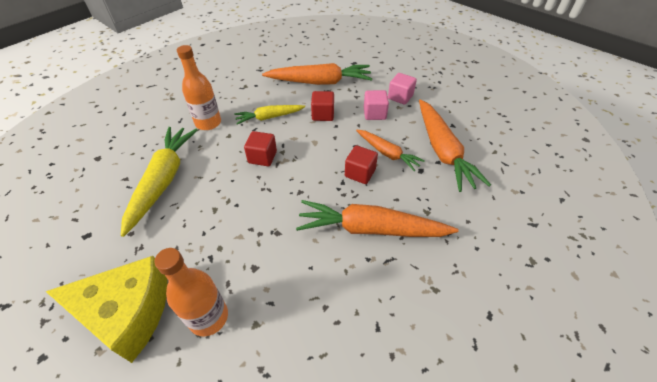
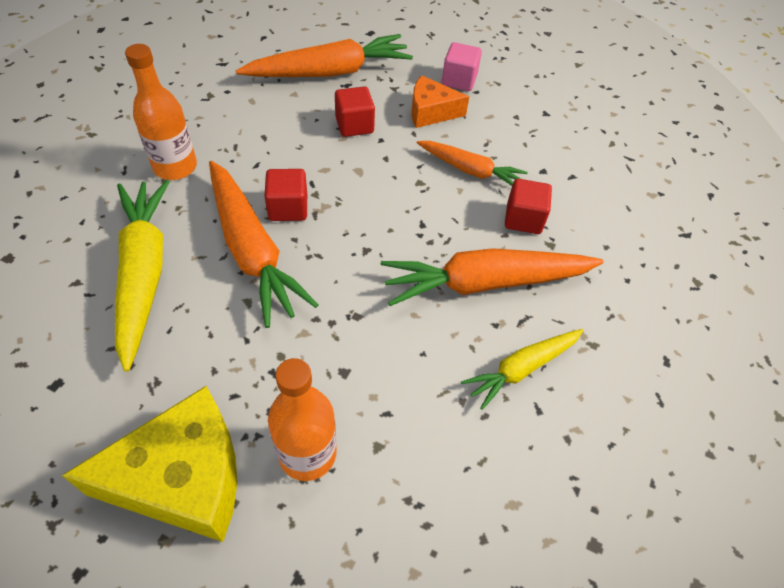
camera: 20 degrees left, 5 degrees up
(269, 117) = (272, 142): yellow carrot -> yellow carrot (522, 369)
(360, 173) = (442, 206): red cube -> red cube (523, 219)
(374, 114) = (431, 112): pink cube -> orange cheese
(442, 150) = (544, 153): orange carrot -> orange carrot (252, 250)

